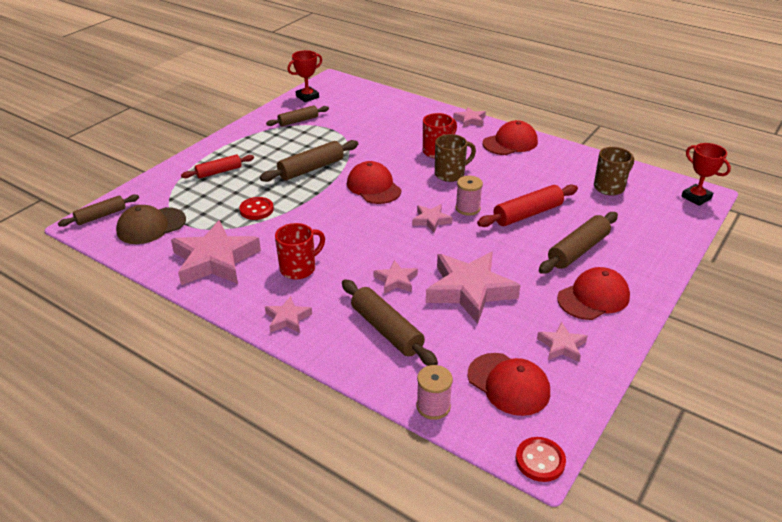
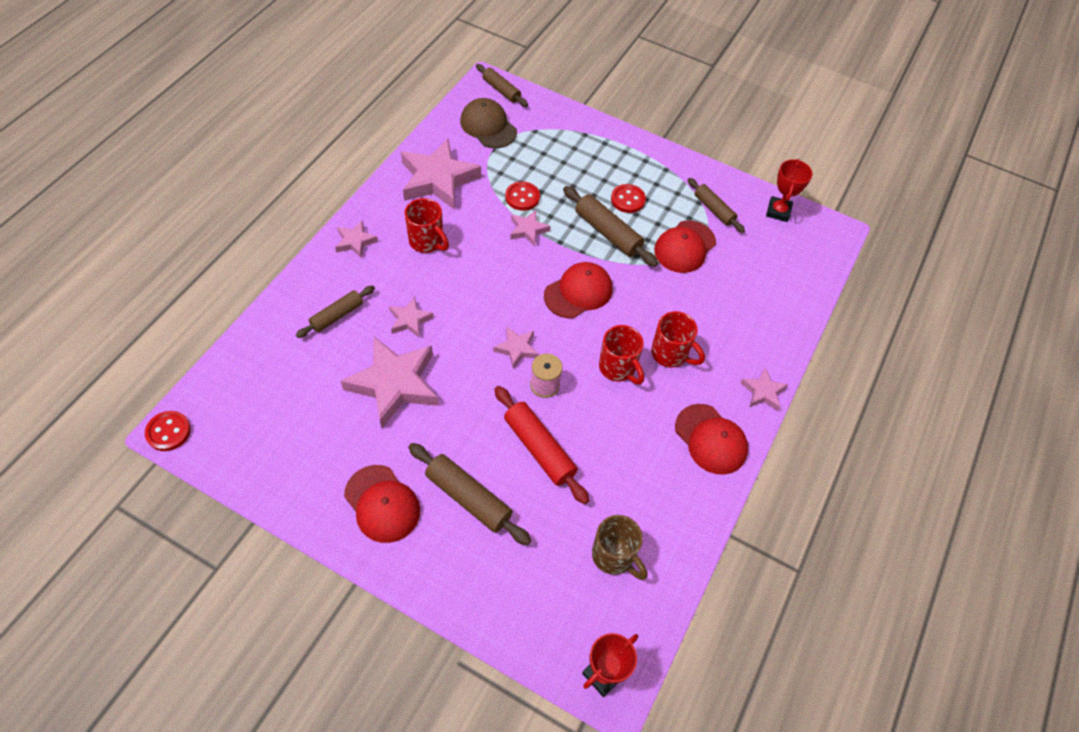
camera: 80 degrees right, 20 degrees up
(219, 172) = (589, 157): red rolling pin -> none
(276, 157) = (628, 200): none -> red button
(307, 97) = (778, 211): red trophy -> red trophy turned 60 degrees clockwise
(386, 330) = (337, 315): brown rolling pin -> brown rolling pin, size x0.66
(433, 406) = (238, 353): pink spool -> none
(450, 174) = (618, 368): brown mug -> red mug
(508, 384) = (259, 413): red cap -> red cap (684, 247)
(562, 346) = (307, 463): pink star -> pink star (528, 230)

